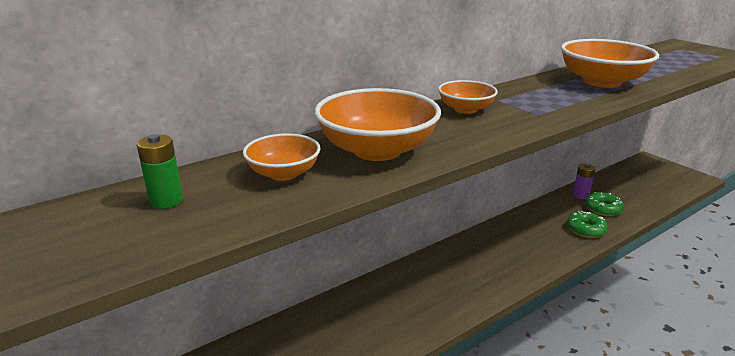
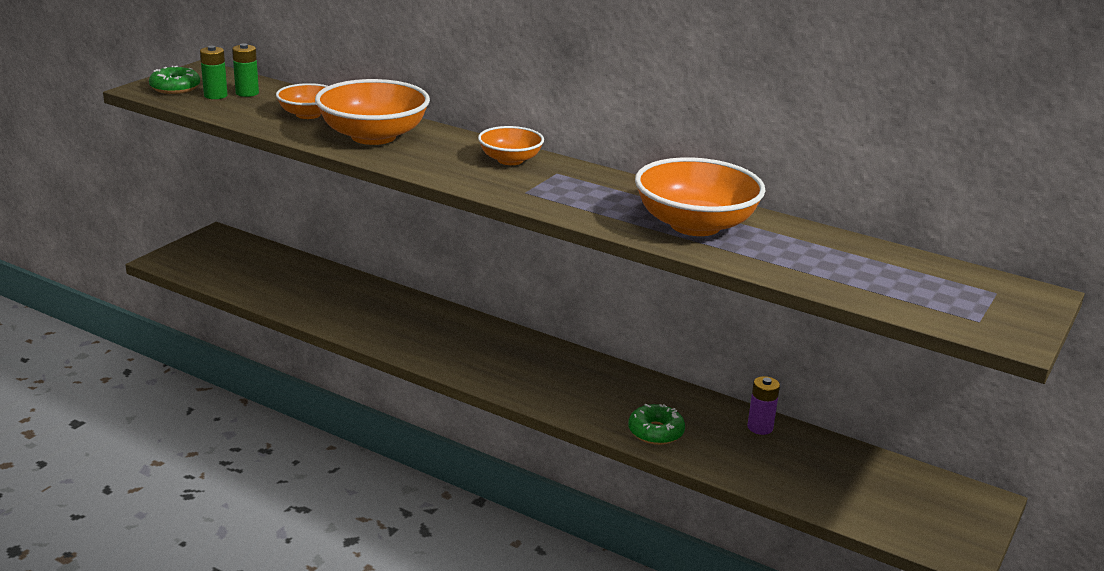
camera: 65 degrees right, 0 degrees up
(149, 224) = (215, 95): none -> green battery
(603, 209) = (732, 447): green donut -> green donut (175, 88)

